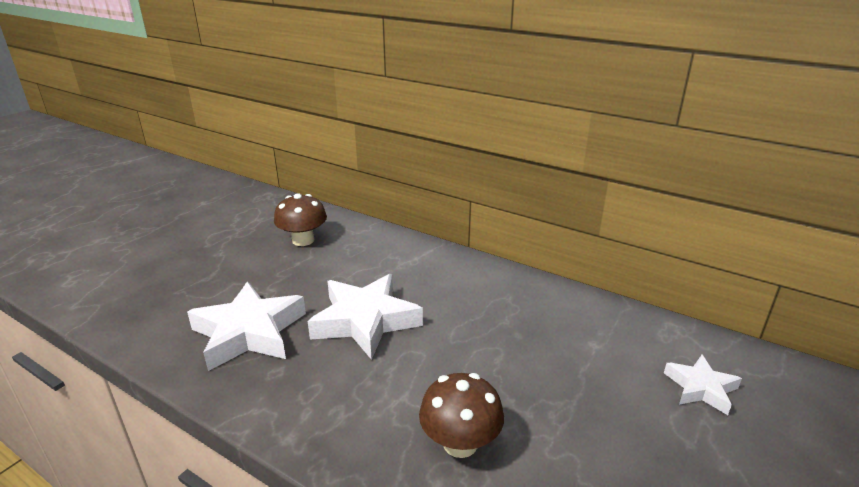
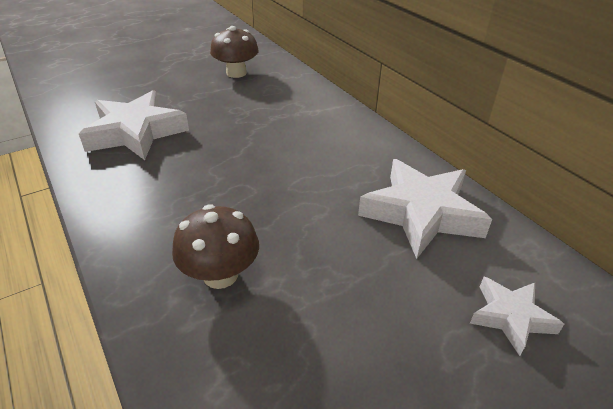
camera: 25 degrees right, 10 degrees up
(365, 321) = (230, 149): white star -> white star (421, 213)

